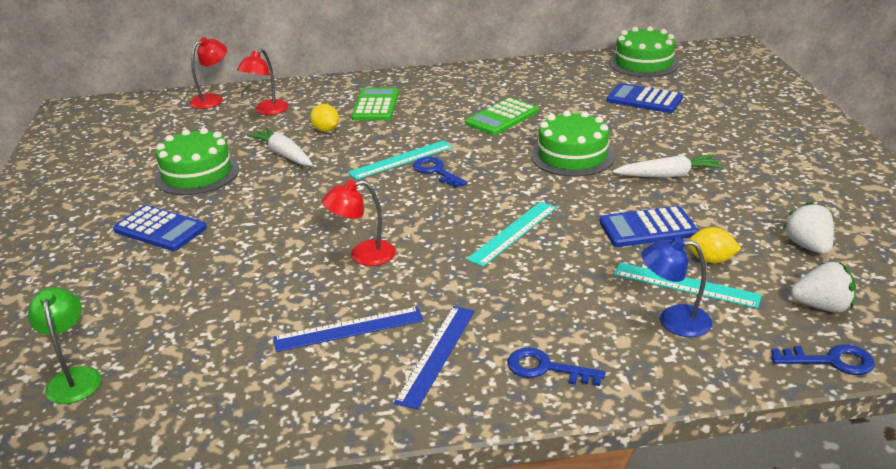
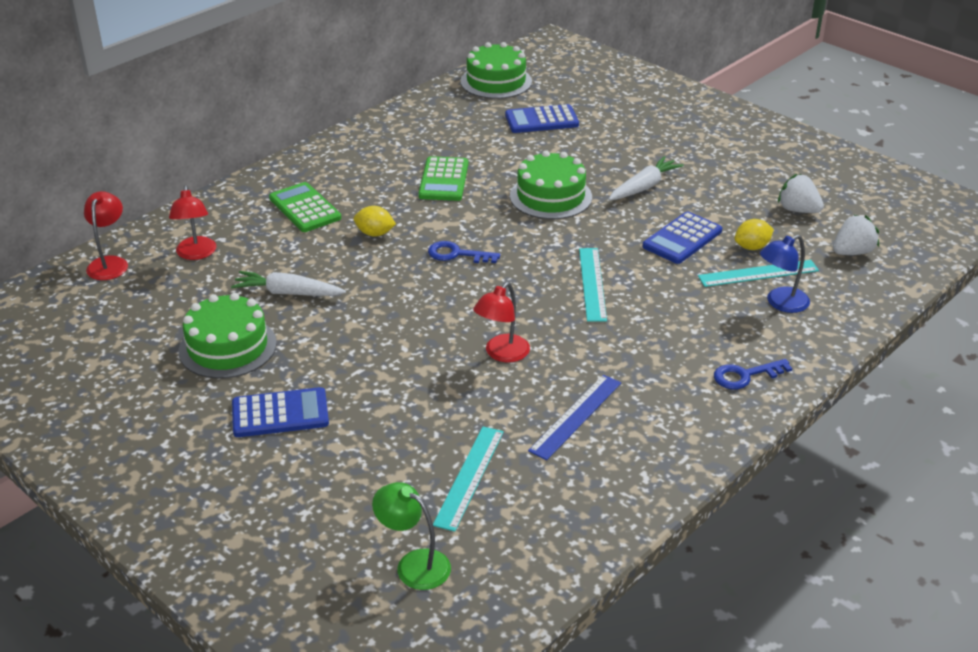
camera: 40 degrees left, 5 degrees up
(326, 130) = (292, 252): yellow lemon -> yellow lemon (375, 234)
(401, 160) = (410, 255): turquoise ruler -> turquoise ruler (469, 477)
(436, 354) = (663, 402): blue ruler -> none
(831, 361) = (895, 288): blue key -> none

